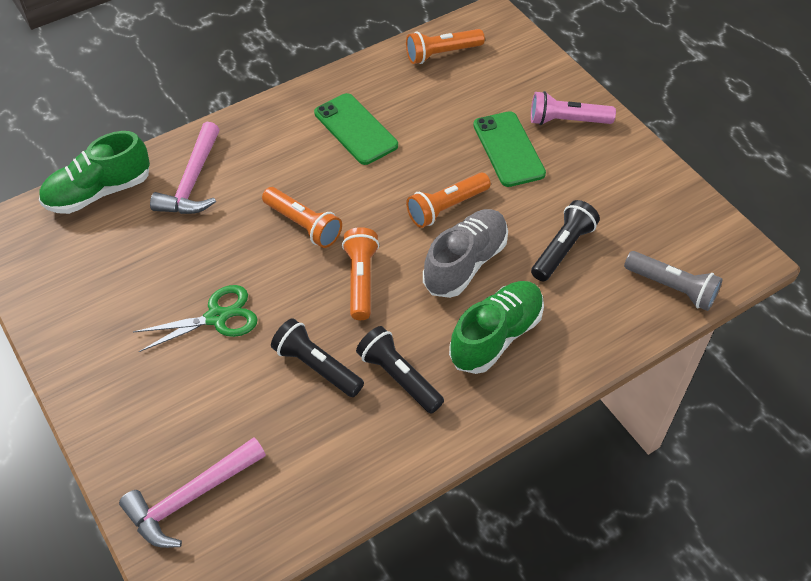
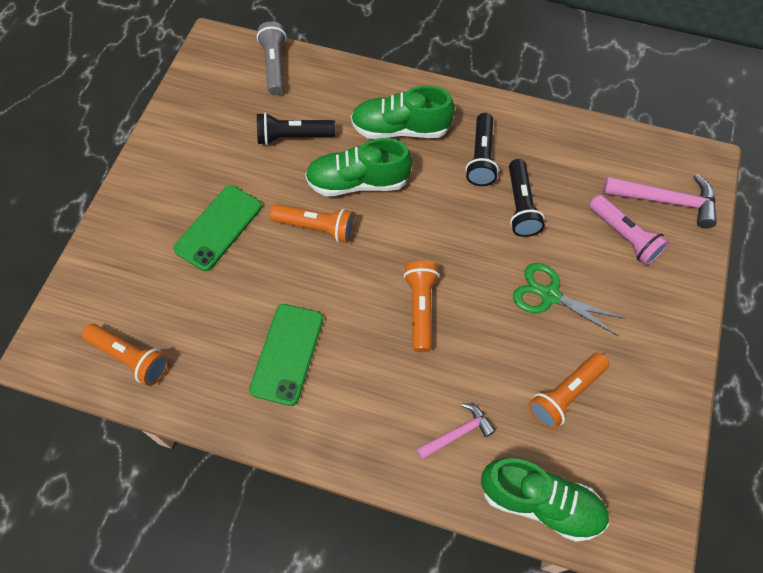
camera: 130 degrees left, 10 degrees up
(192, 182) = (457, 433): pink hammer -> pink hammer, size x0.61
(361, 280) = (432, 232): orange flashlight -> orange flashlight (565, 394)
(465, 263) = (358, 182): grey shoe -> green shoe
(567, 121) = (152, 209): pink flashlight -> pink flashlight (624, 236)

